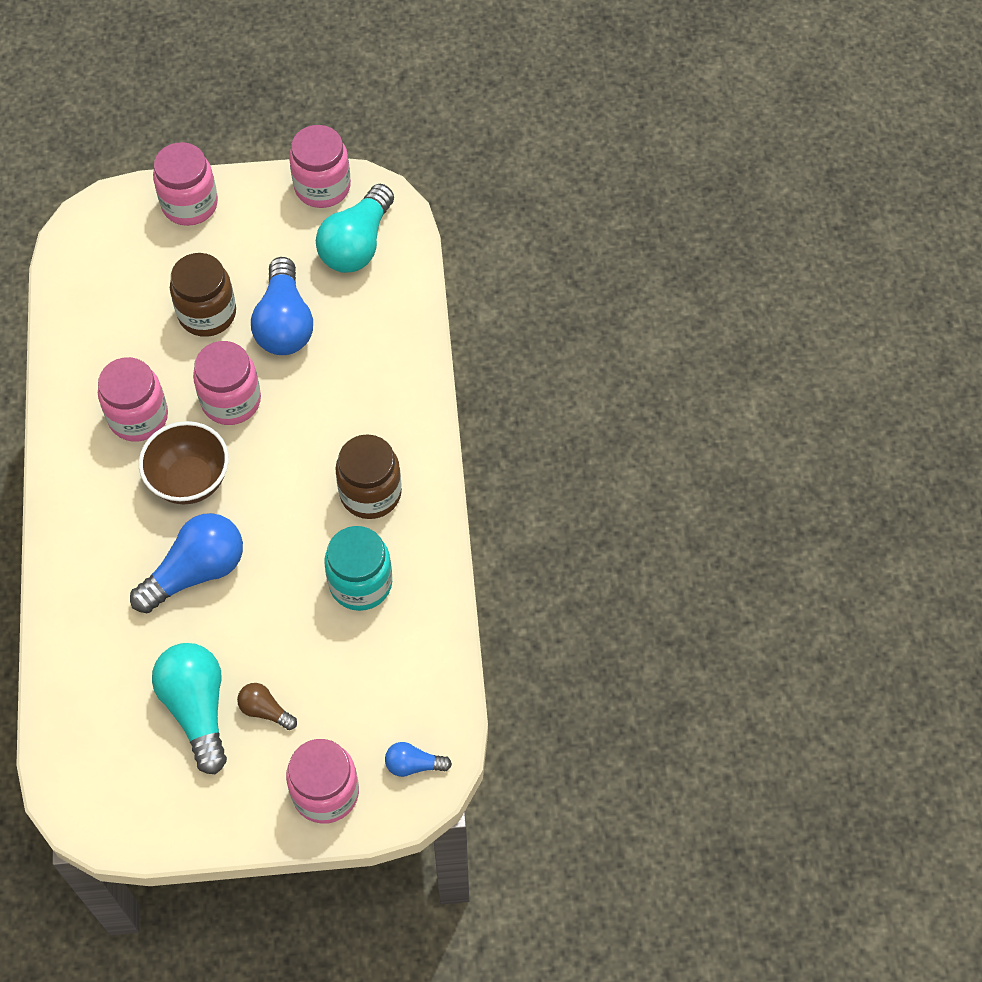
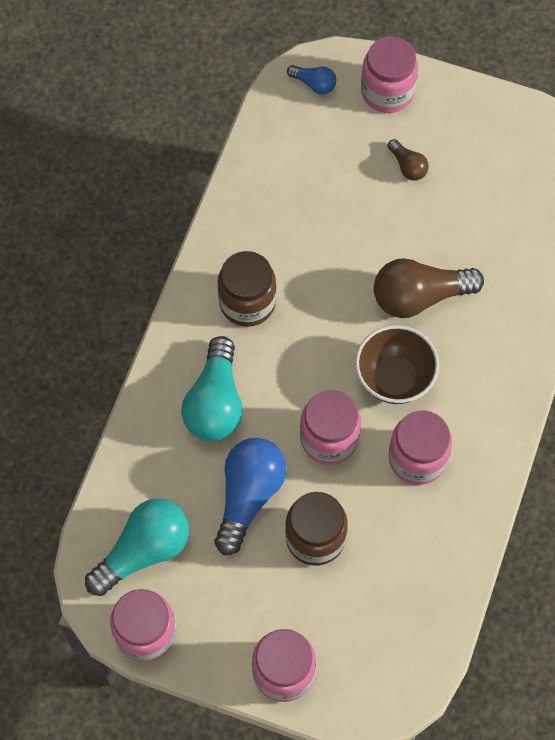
camera: 155 degrees left, 5 degrees up
(196, 571) = (419, 296): blue light bulb -> brown light bulb
(197, 708) = (459, 189): turquoise light bulb -> turquoise light bulb (215, 403)
(360, 583) = (290, 231): turquoise jar -> none

